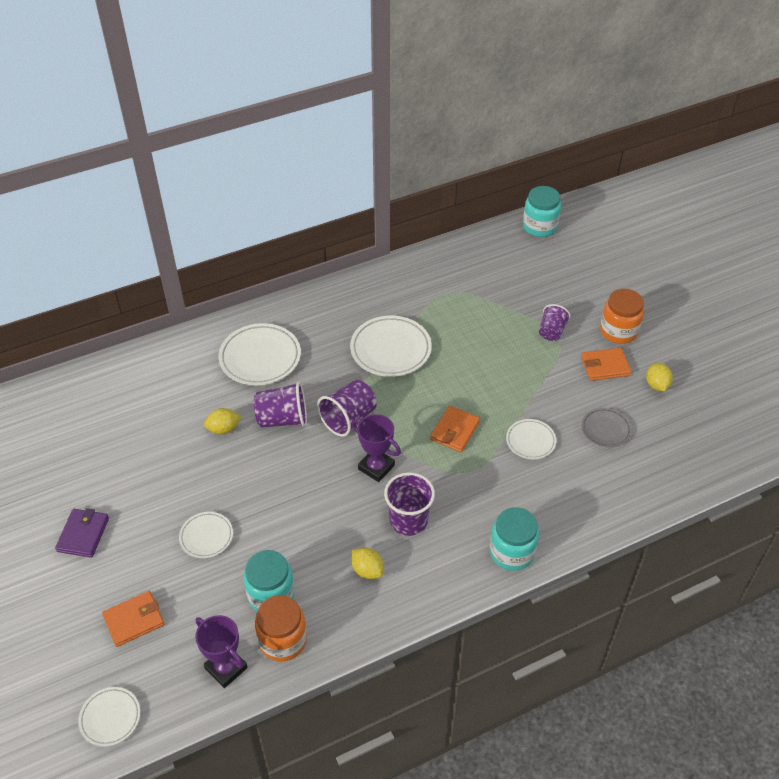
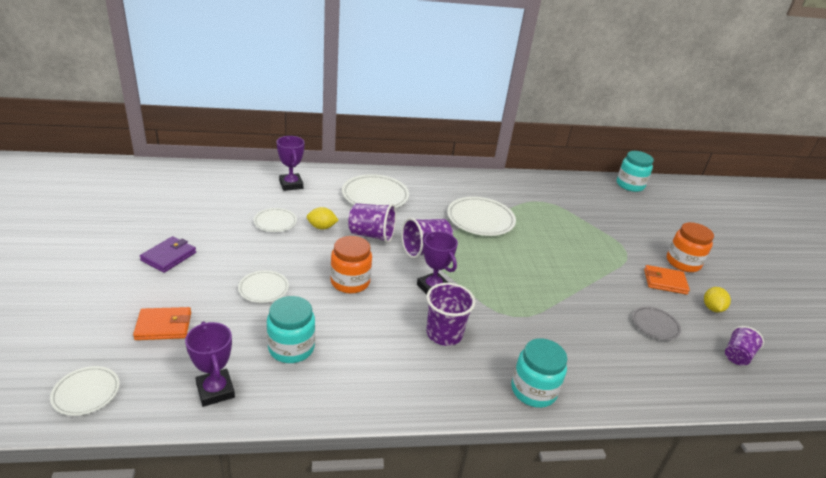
camera: 15 degrees right, 15 degrees down
(156, 377) = (291, 185): none -> purple trophy
(283, 640) = (280, 387): orange jar -> orange jar (350, 282)
(367, 570) = (388, 358): yellow lemon -> none
(454, 431) = (513, 285): orange wallet -> none
(530, 441) = (580, 312): white plate -> white plate (275, 222)
(551, 331) = (622, 246): purple cup -> purple cup (737, 356)

